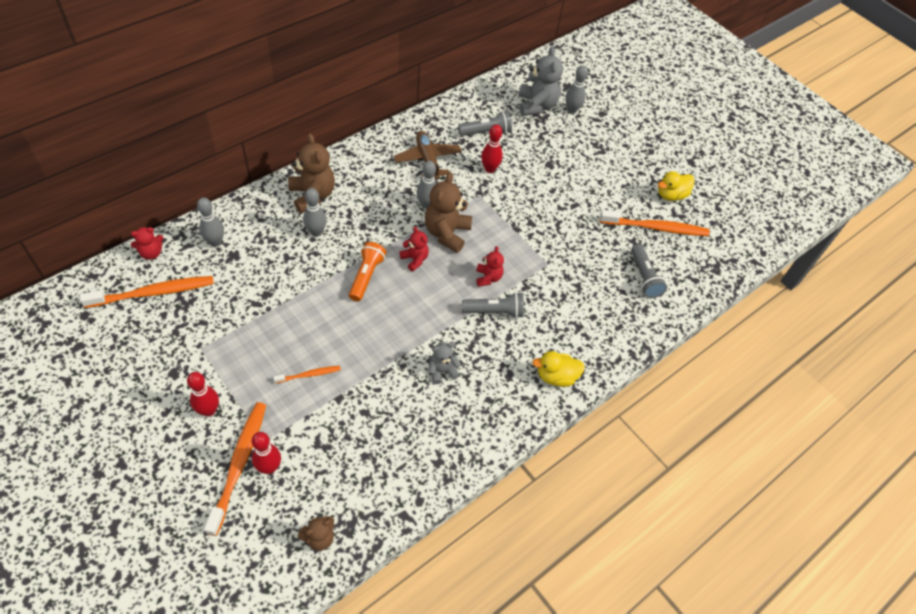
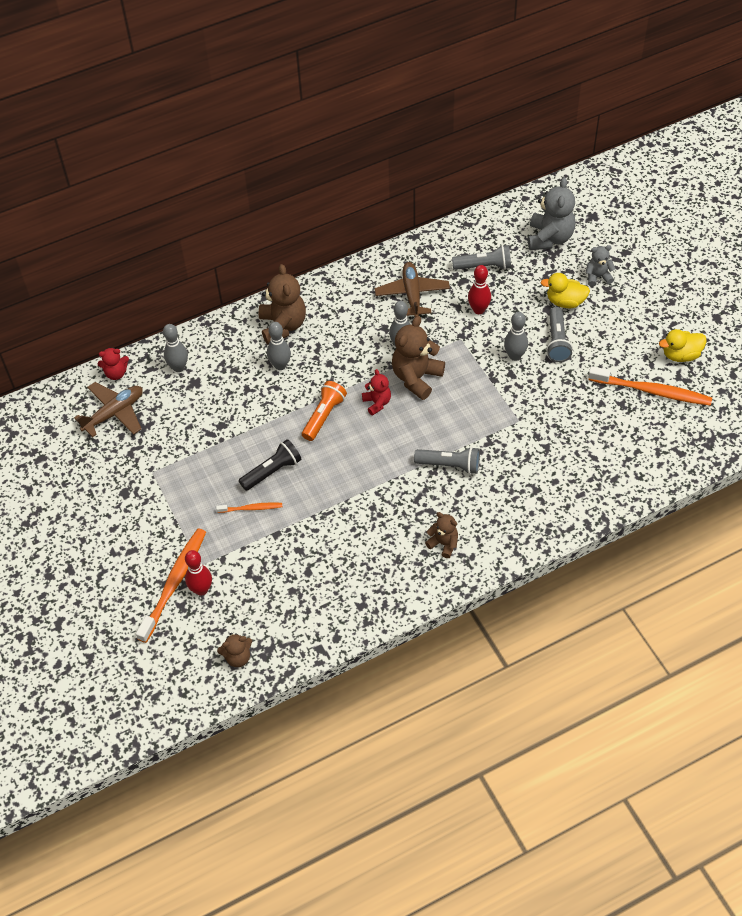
camera: 20 degrees right, 0 degrees up
(153, 293) = (114, 413): orange toothbrush -> brown plane
(209, 410) = (153, 531): red bowling pin -> none
(324, 335) = (272, 471): none -> black flashlight
(442, 371) = (382, 519): grey teddy bear -> grey teddy bear (598, 277)
(488, 278) = (450, 429): red teddy bear -> none
(505, 388) = (443, 543): none -> brown teddy bear
(556, 376) = (499, 538): yellow duck -> yellow duck (565, 302)
(571, 110) = (590, 246): grey bowling pin -> grey bowling pin (514, 356)
(644, 277) = (623, 445): grey flashlight -> grey flashlight (557, 341)

